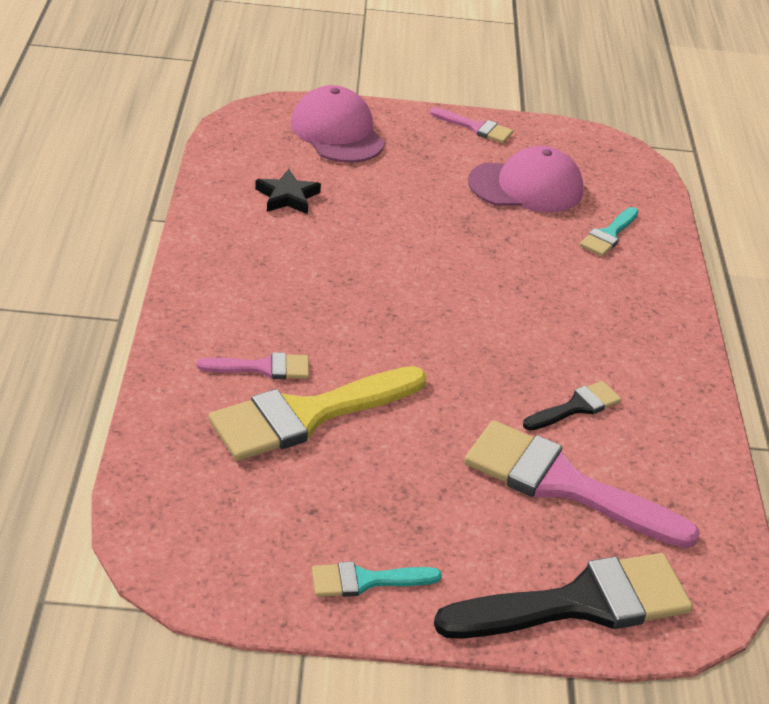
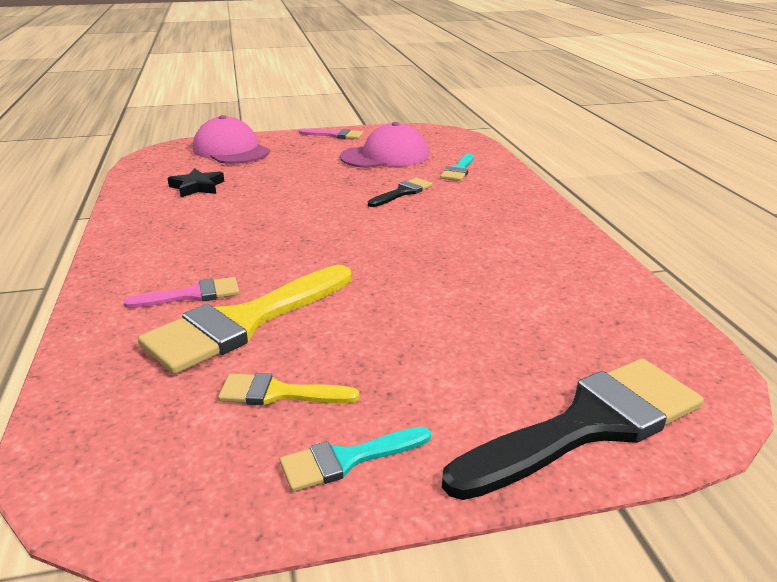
camera: 10 degrees left, 10 degrees down
(323, 503) = (278, 393): none -> yellow brush
(563, 484) = (512, 327): pink brush -> none
(576, 407) = (492, 270): black brush -> black brush (402, 192)

